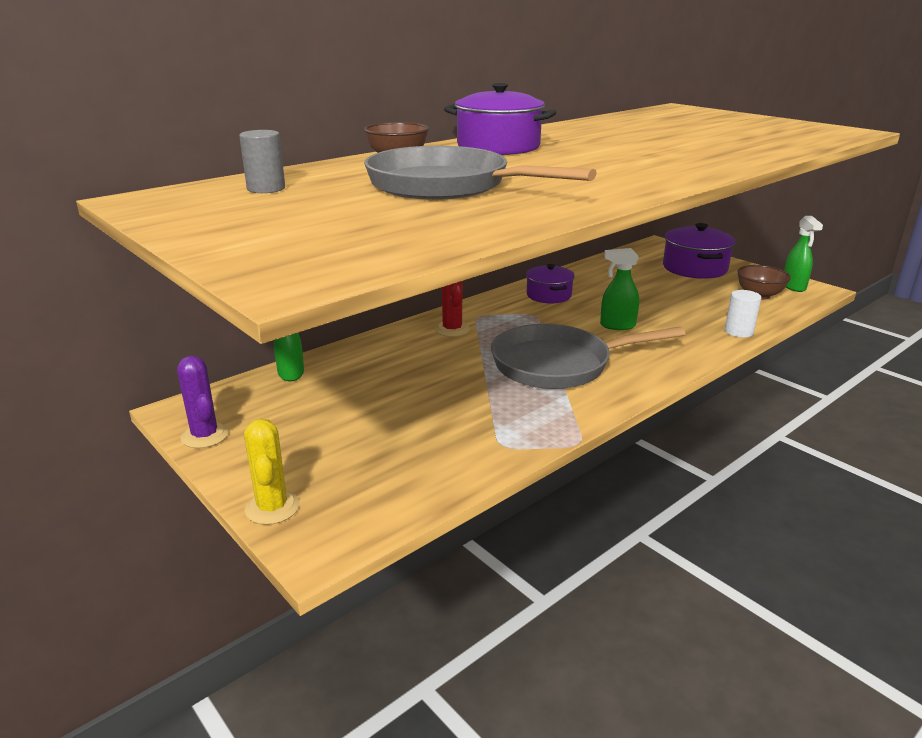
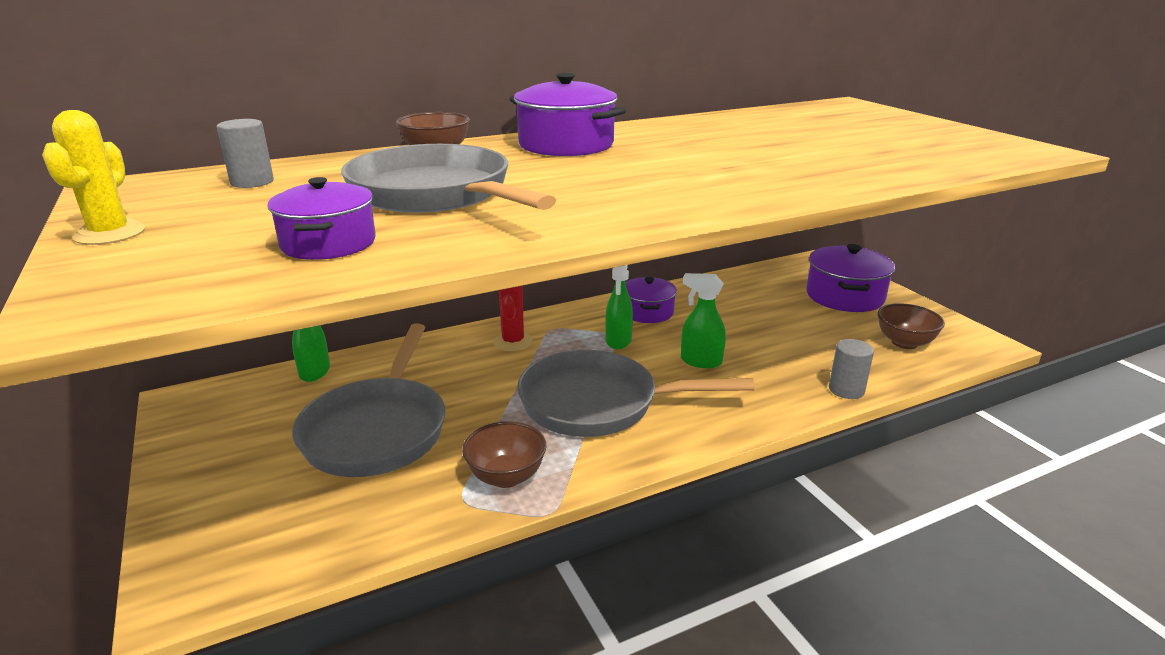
camera: 15 degrees right, 0 degrees up
(205, 436) = (181, 433): purple cactus -> none
(272, 508) = (175, 534): yellow cactus -> yellow cactus (110, 234)
(388, 408) = (377, 430): none -> grey pan
(413, 223) = (328, 243): none -> purple pot
(524, 424) = (506, 477): none -> brown bowl
(739, 332) = (846, 390): white cylinder -> grey cylinder
(794, 287) = (958, 336): green spray bottle -> green spray bottle (618, 341)

